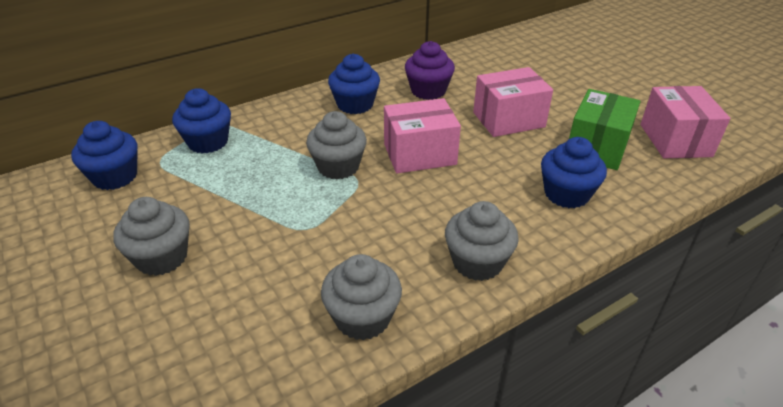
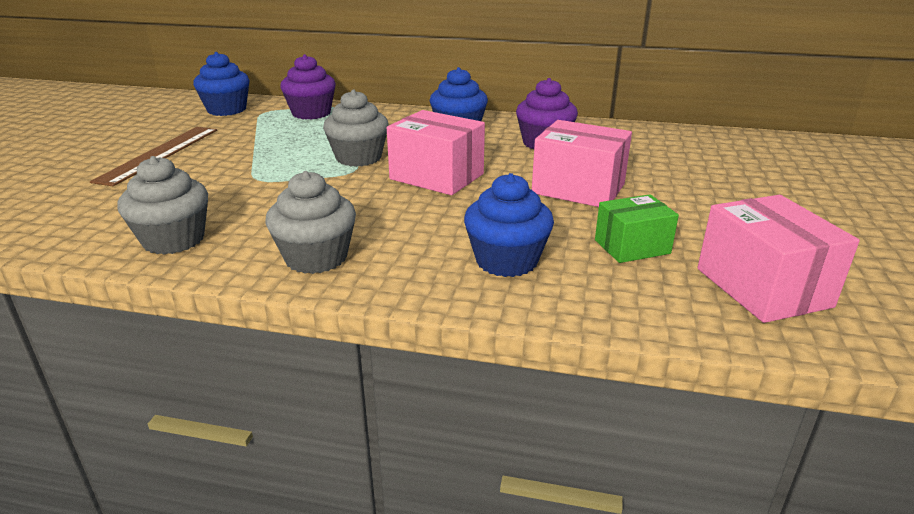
camera: 45 degrees right, 10 degrees down
(162, 257) = (159, 154): grey cupcake -> brown ruler
(208, 142) = (311, 113): blue cupcake -> purple cupcake
(597, 147) = (632, 247): green box -> green box, size x0.64
(675, 140) = (762, 287): pink box -> pink box turned 60 degrees counterclockwise

